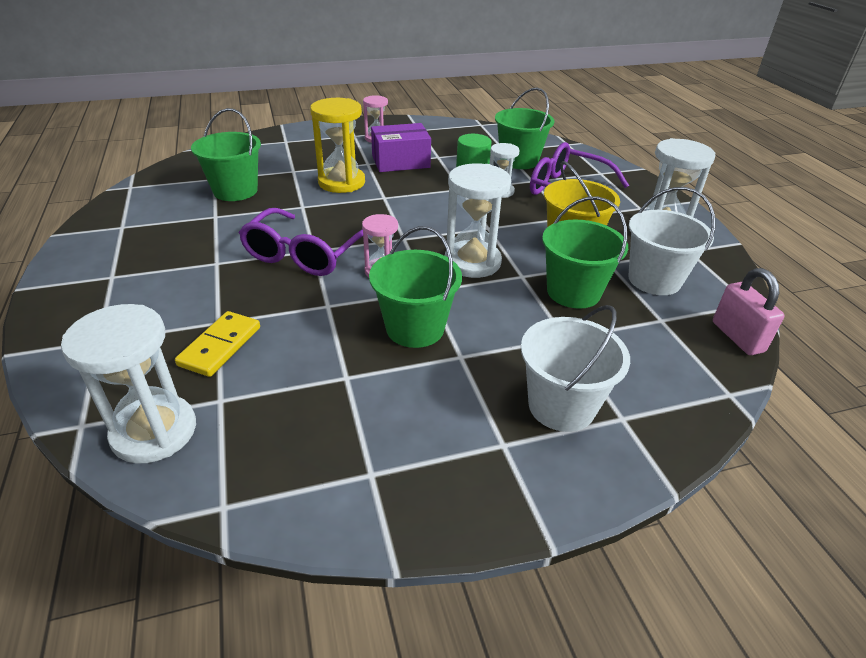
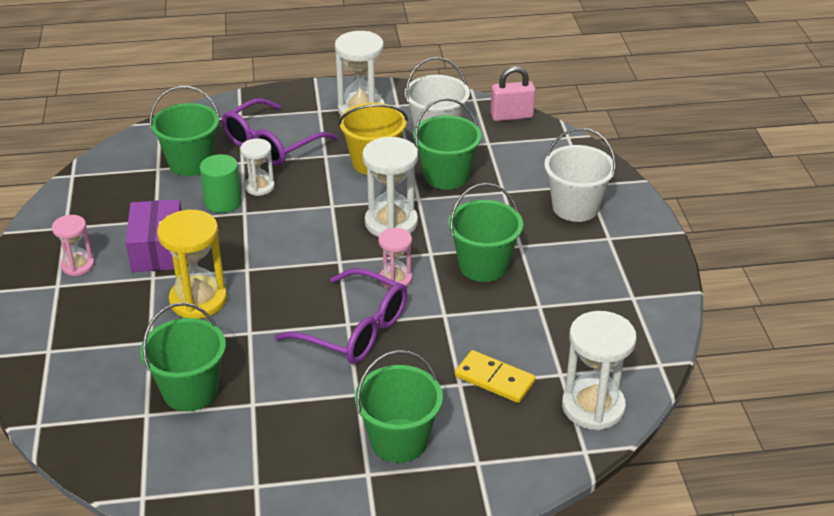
camera: 80 degrees left, 0 degrees up
(147, 290) = (399, 440): none -> green bucket

